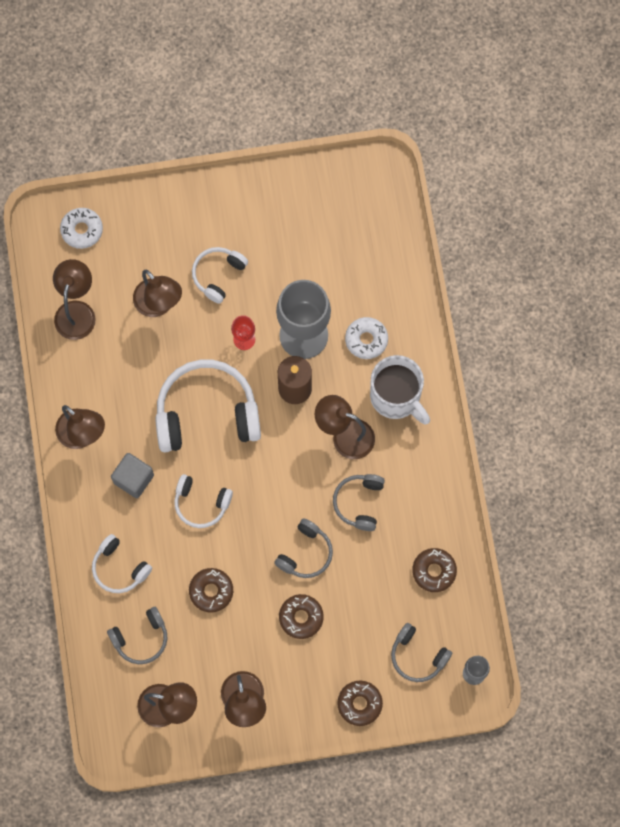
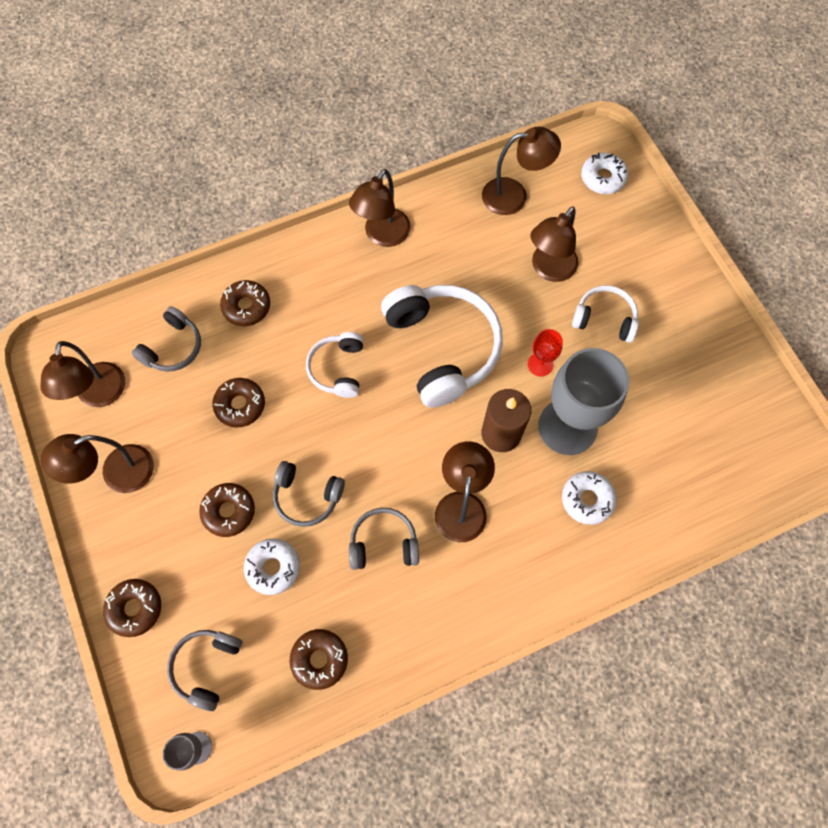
camera: 75 degrees right, 5 degrees down
(119, 568) = (246, 306): white headphones -> brown donut
(133, 479) = (348, 295): grey cube -> none
(141, 638) = (173, 347): grey headphones -> grey headphones turned 105 degrees counterclockwise
(356, 591) = (273, 567): none -> white donut
(396, 397) = (528, 554): white mug -> none

